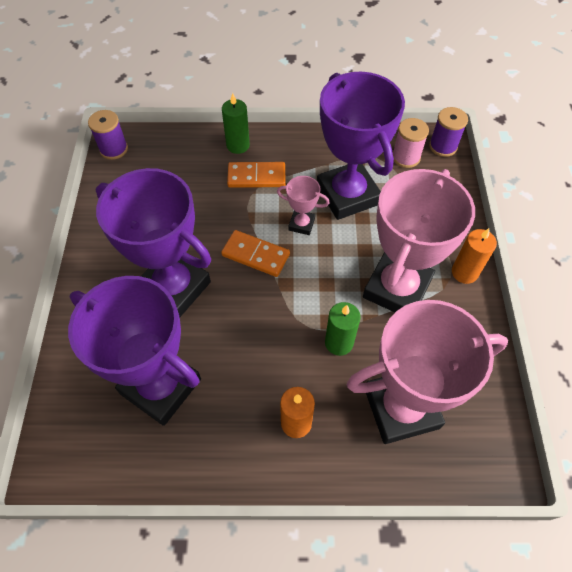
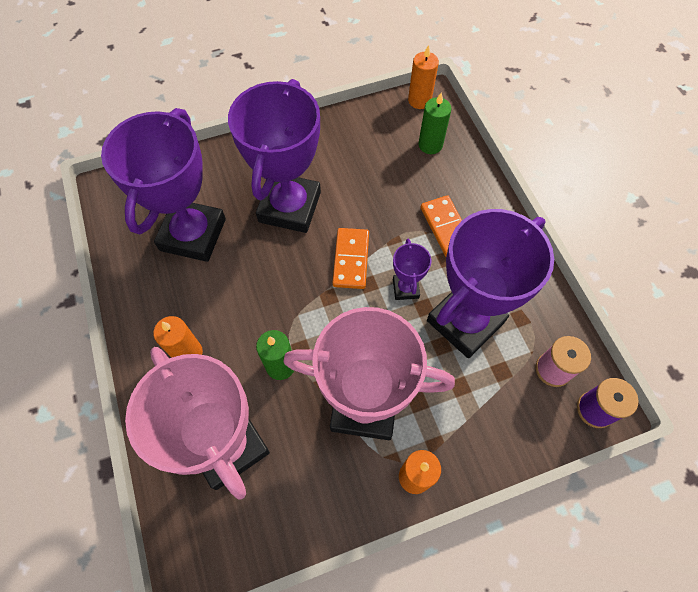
camera: 70 degrees right, 5 degrees up
(114, 149) = (419, 100): purple spool -> orange candle
(238, 145) = (478, 196): green candle -> green candle (430, 145)
(301, 224) = (405, 288): pink trophy -> purple trophy

